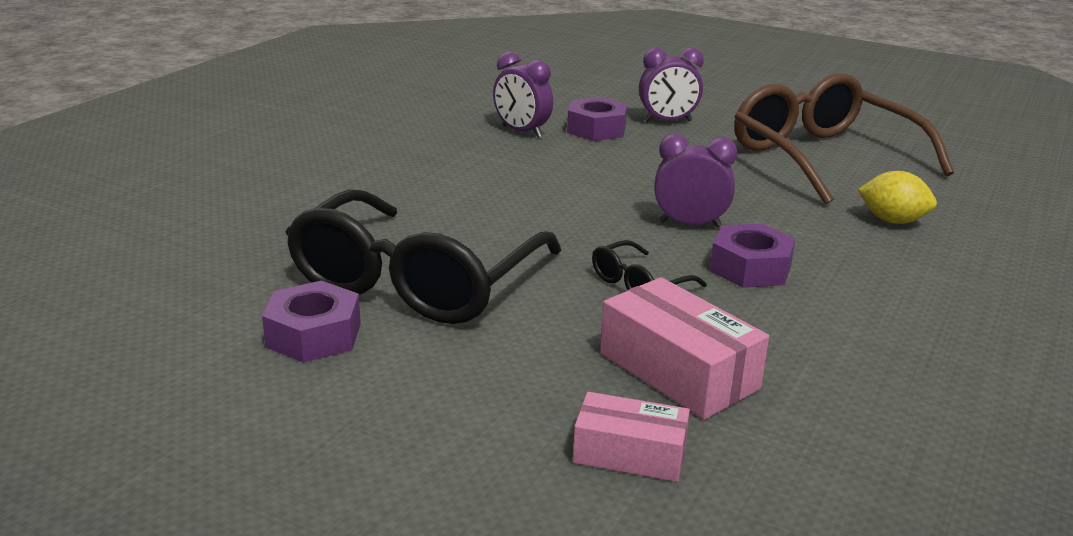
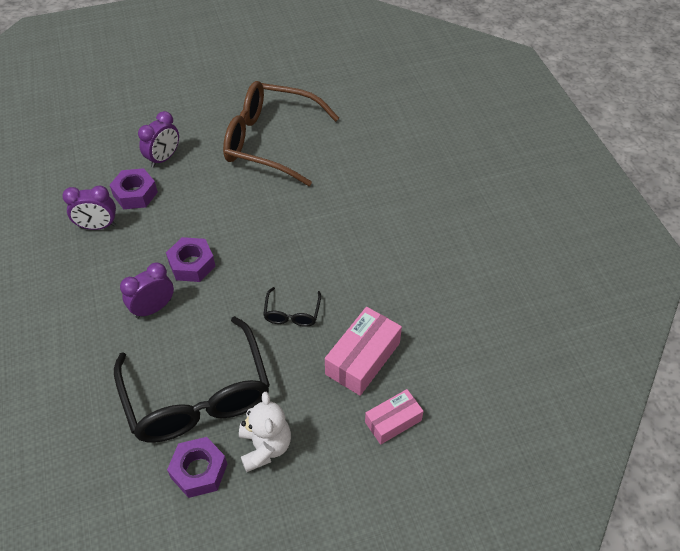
camera: 45 degrees left, 25 degrees up
(418, 365) = (265, 447): none -> white teddy bear
(678, 371) = (363, 358): pink box -> pink box turned 60 degrees counterclockwise
(690, 224) = (267, 249): purple clock -> purple clock (153, 308)
(750, 268) = (323, 263): purple nut -> purple nut (192, 264)
(892, 221) = (345, 178): yellow lemon -> none

